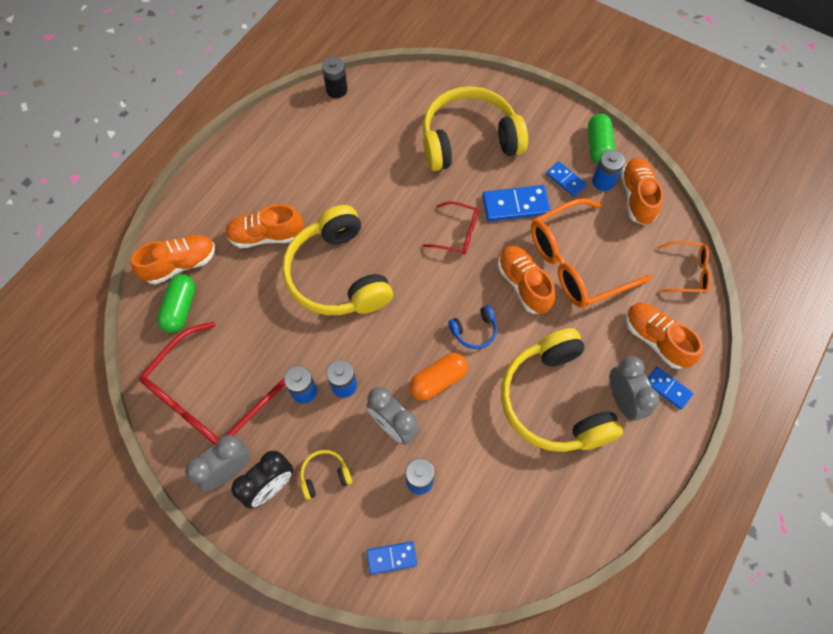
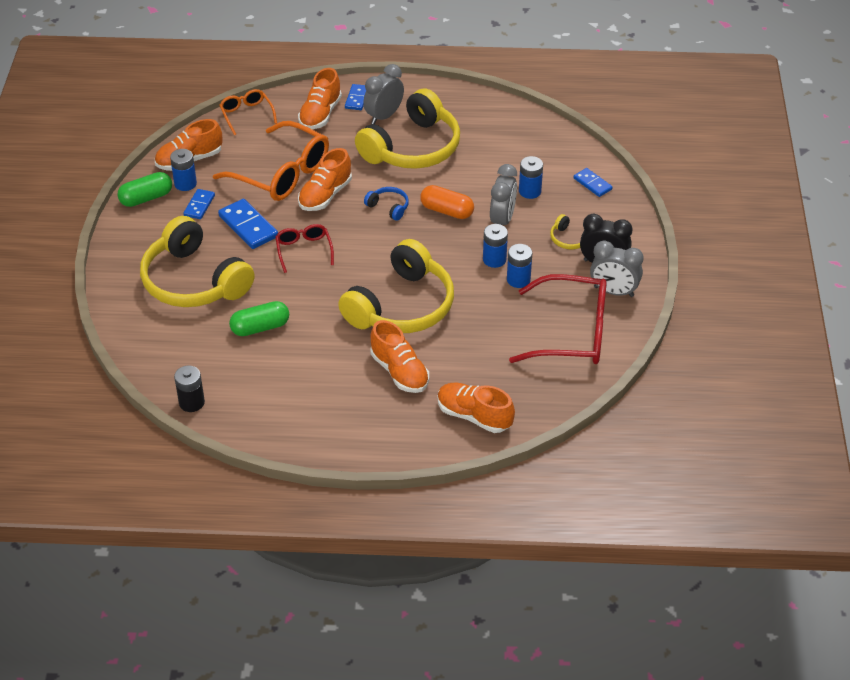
camera: 120 degrees left, 20 degrees down
(180, 308) = (514, 392): green capsule -> green capsule (260, 327)

